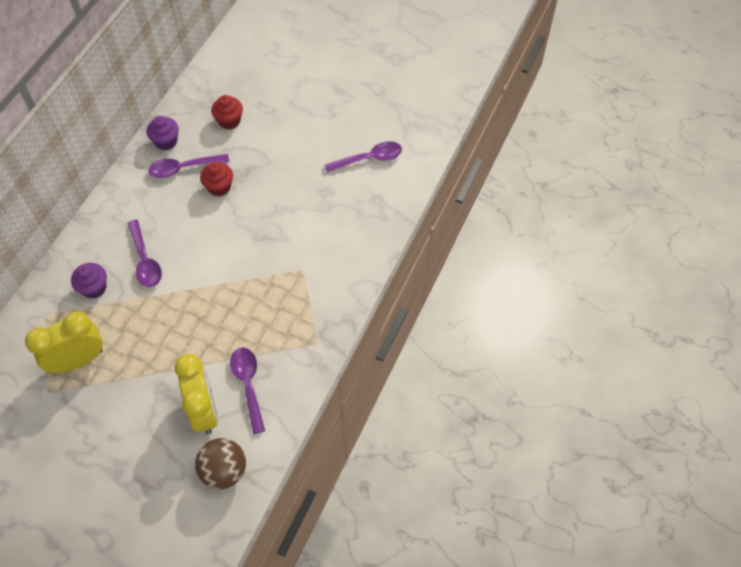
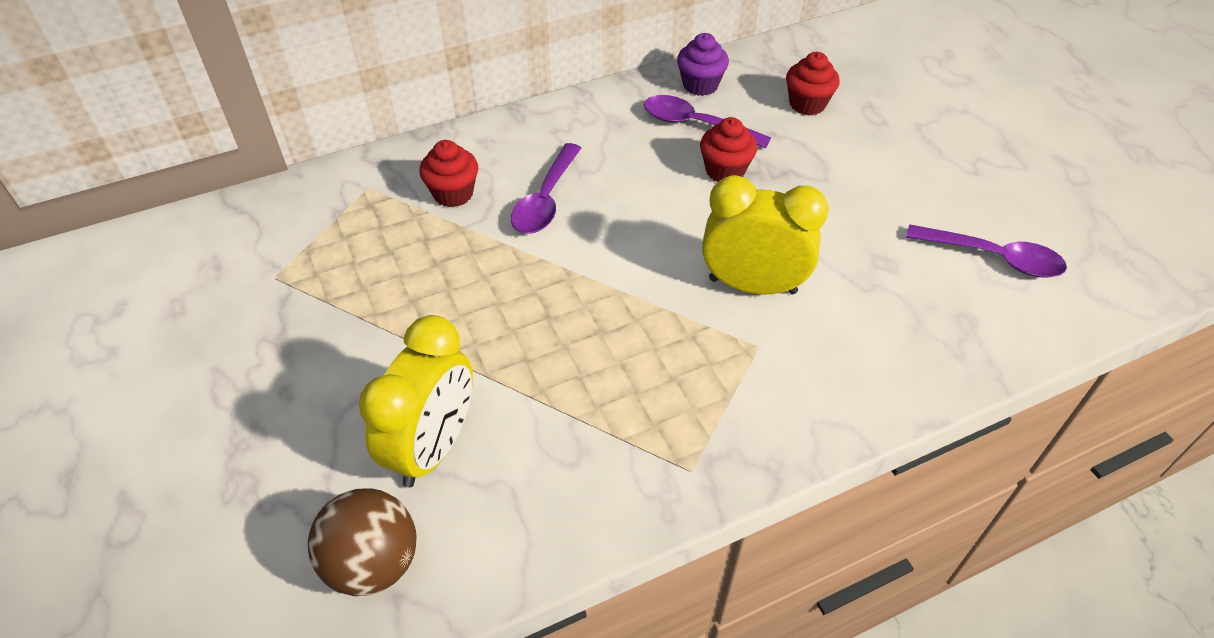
camera: 40 degrees right, 10 degrees down
(78, 360) = (347, 265): yellow clock -> yellow clock (752, 285)
(94, 288) = (453, 193): purple cupcake -> red cupcake
(248, 385) = (529, 457): purple spoon -> none

